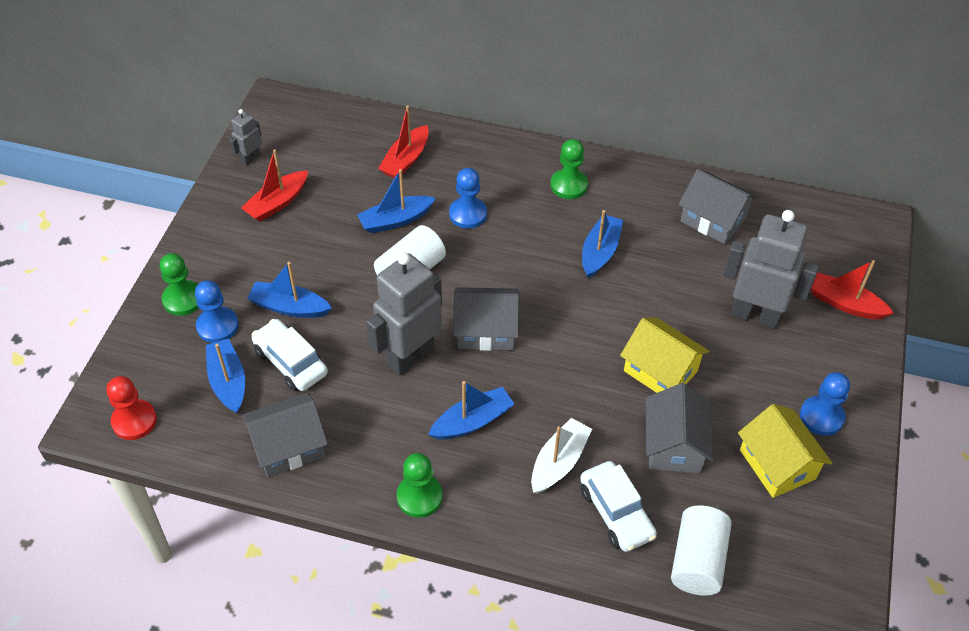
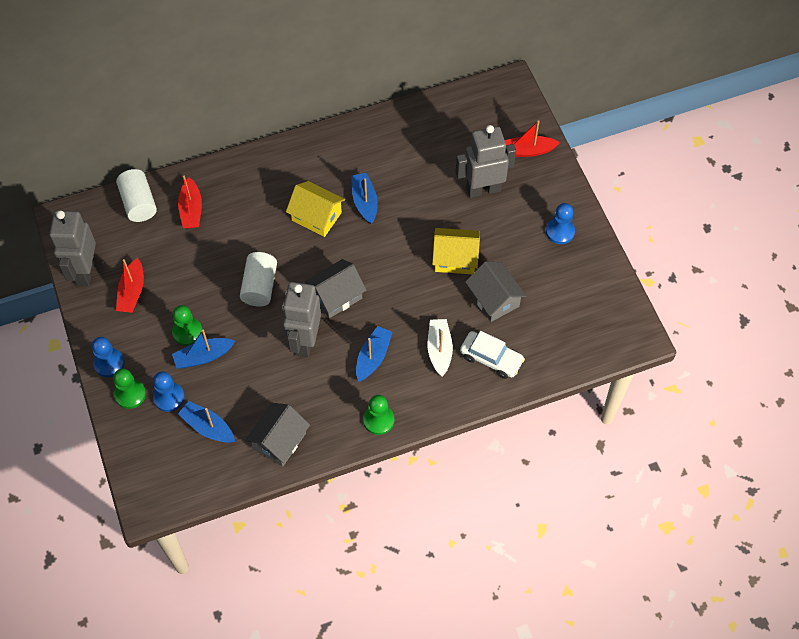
camera: 35 degrees left, 10 degrees up
(134, 421) = (172, 487): red pawn -> none
(250, 159) = (85, 271): grey robot -> grey robot, size x2.09
(290, 362) = (235, 390): white car -> none
(395, 220) = (221, 257): blue boat -> none
(468, 214) = (263, 225): blue pawn -> blue pawn (109, 363)
(569, 185) = (311, 166): green pawn -> green pawn (187, 332)
(697, 560) = (551, 357): white cylinder -> white cylinder (139, 203)
(713, 219) = (416, 138): grey house -> none
(777, 464) = (555, 275): yellow house -> yellow house (316, 216)

